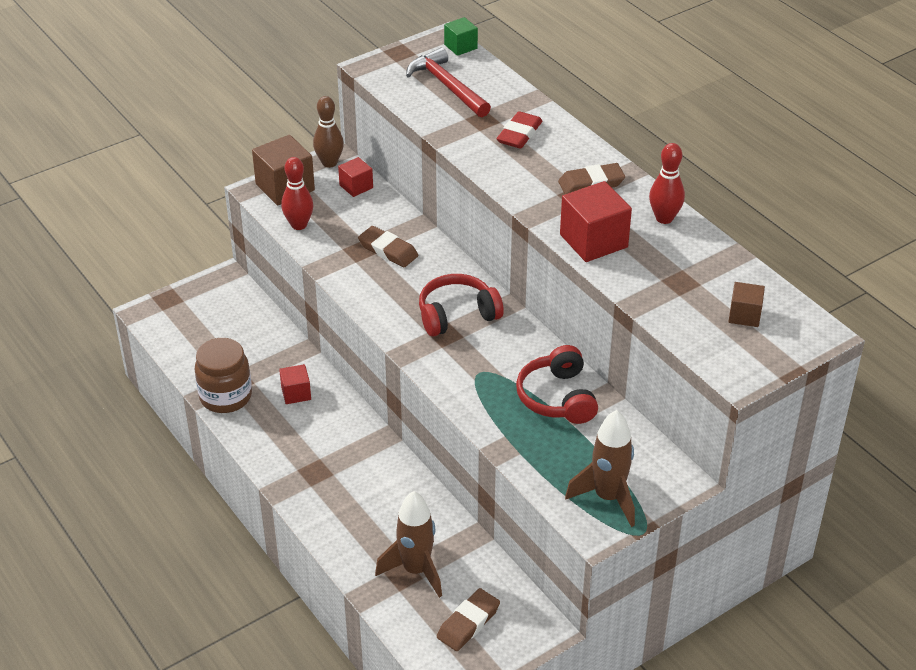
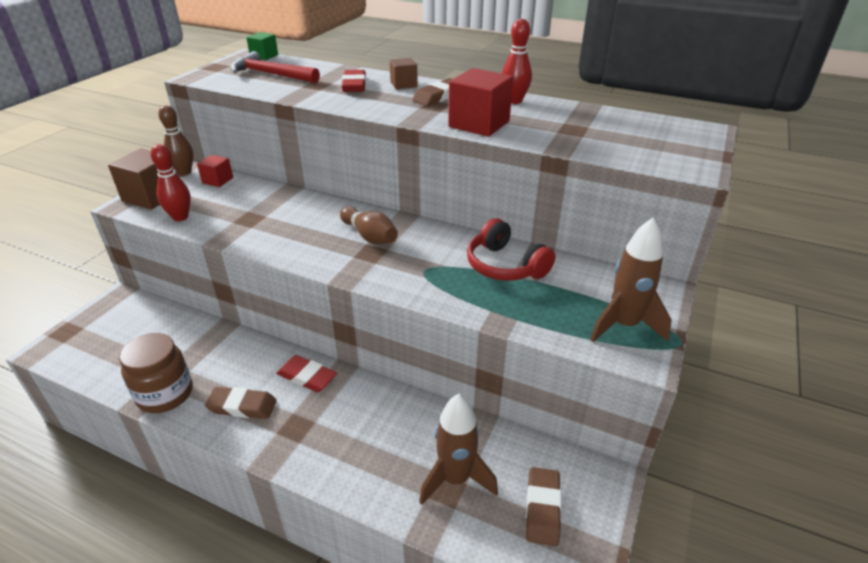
camera: 30 degrees left, 5 degrees down
(296, 393) = (236, 364): red cube -> none
(350, 431) = (307, 377): none -> red eraser
(388, 250) = (275, 212): brown eraser -> brown eraser (242, 406)
(457, 315) = (369, 236): red headphones -> brown bowling pin
(744, 315) = (643, 134): brown cube -> brown cube (403, 84)

